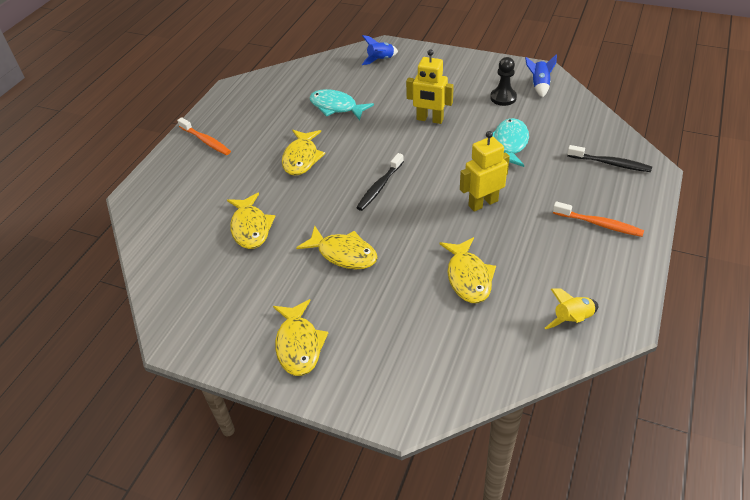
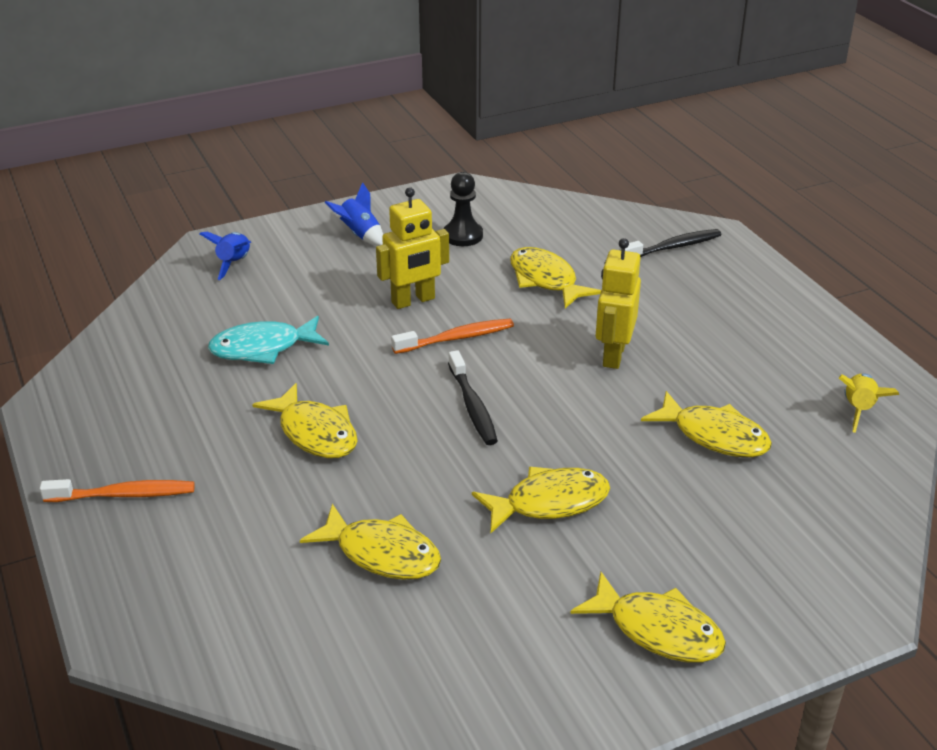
camera: 50 degrees left, 10 degrees down
(509, 144) = (545, 280): turquoise fish -> yellow fish
(539, 85) = (483, 204): blue rocket -> blue rocket (359, 235)
(599, 224) = (749, 309): orange toothbrush -> orange toothbrush (457, 338)

